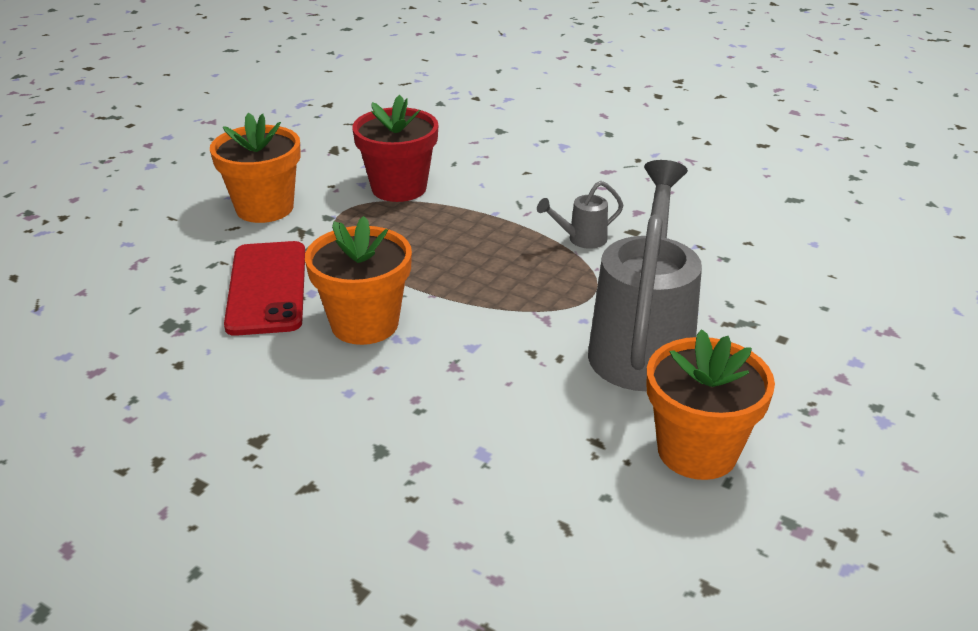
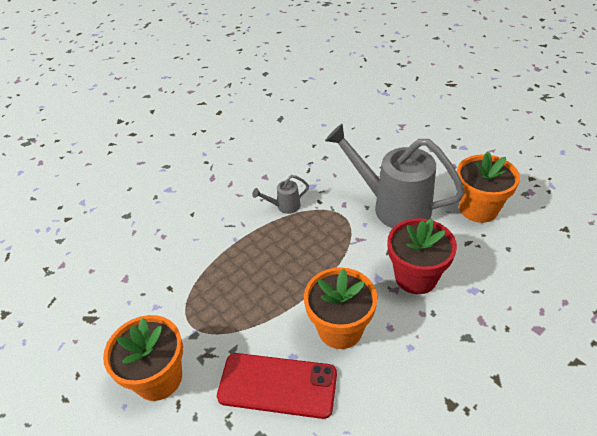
camera: 70 degrees left, 10 degrees up
(399, 188) = (175, 285): red flower pot -> red flower pot (416, 277)
(581, 240) = (284, 206): grey watering can -> grey watering can turned 75 degrees clockwise

